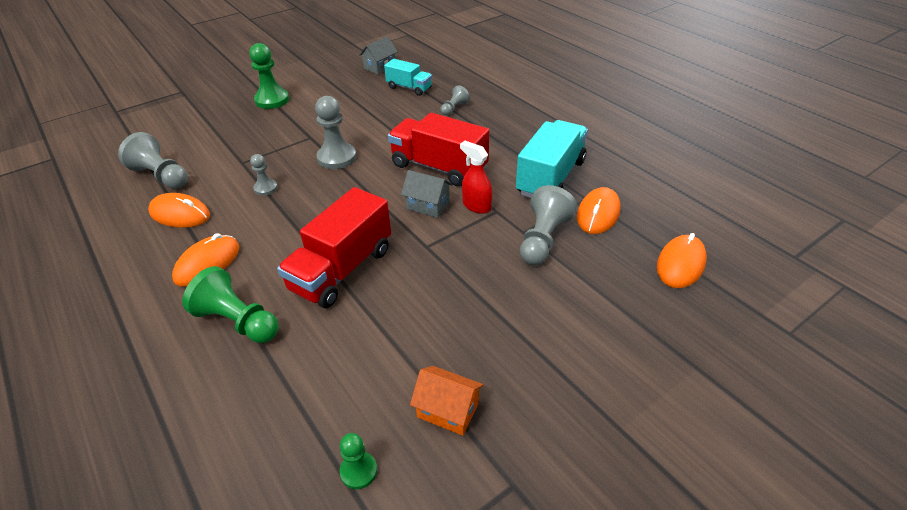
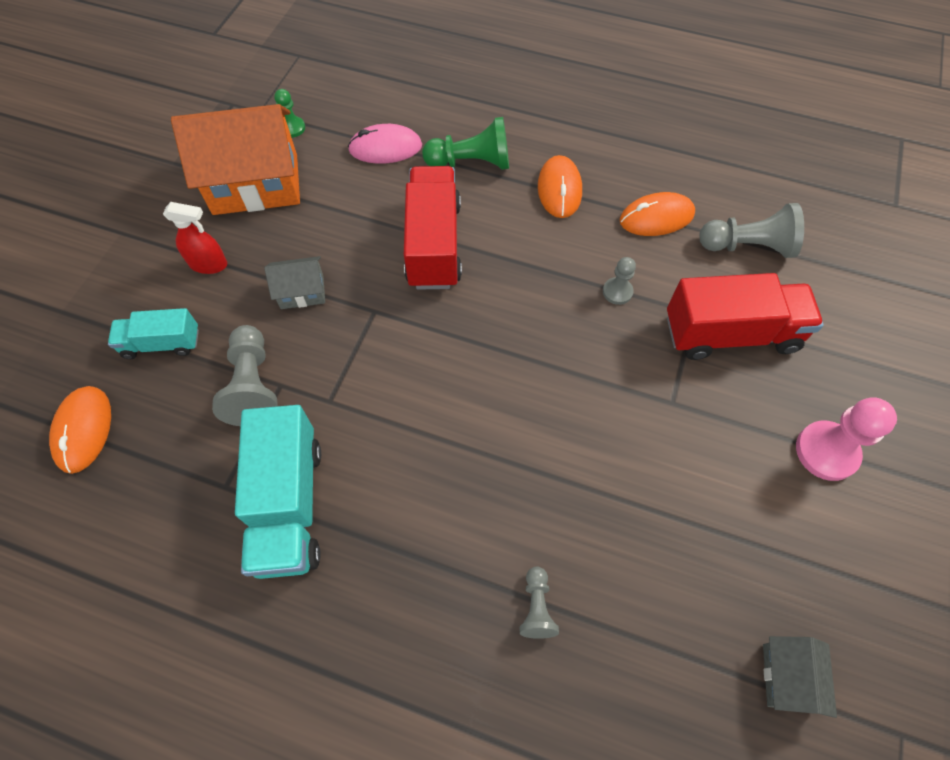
camera: 145 degrees right, 20 degrees up
(272, 100) = (826, 451): green pawn -> pink pawn
(290, 381) = (385, 148): none -> pink mouse
(337, 158) = (594, 383): grey pawn -> none
(409, 88) = (664, 629): turquoise truck -> turquoise truck (162, 343)
(428, 205) = (414, 366): grey house -> grey house (302, 292)
(439, 167) = (451, 440): red truck -> red truck (730, 334)
(448, 410) = (256, 184): orange house -> orange house, size x2.12
(476, 206) = (357, 396): red spray bottle -> red spray bottle (209, 264)
(598, 213) = (200, 465): orange mouse -> none

